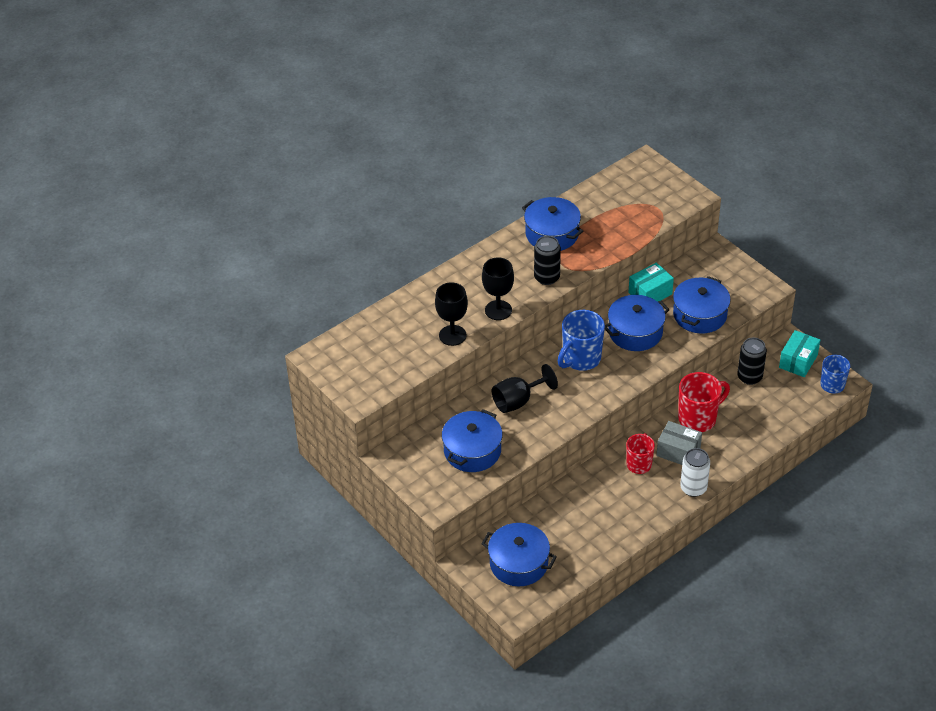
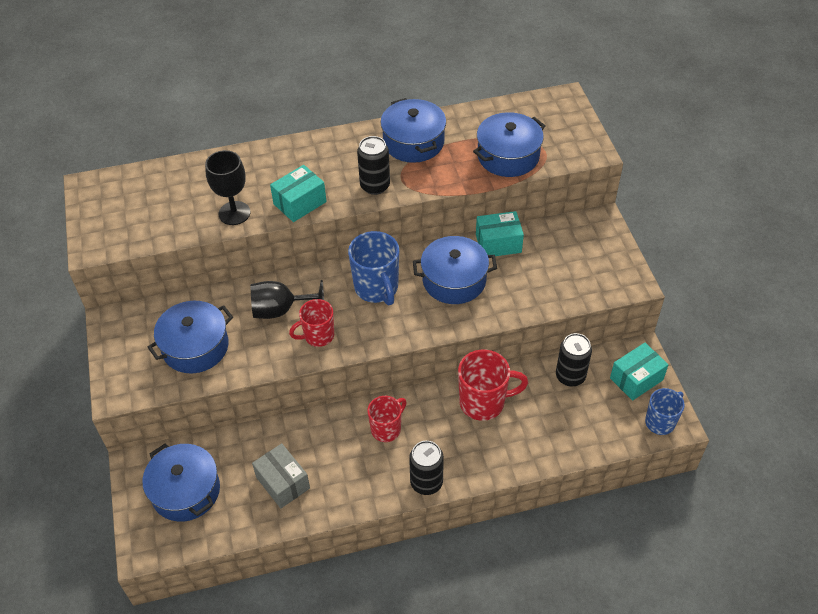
camera: 25 degrees right, 5 degrees up
(498, 310) = (300, 203): black goblet -> turquoise box
(561, 409) = (318, 336): none -> red mug
(581, 359) = (377, 288): blue mug -> blue mug turned 90 degrees counterclockwise
(678, 452) = (437, 432): grey box -> grey box (283, 483)
(693, 488) = (426, 482): white can -> black can
(700, 315) = (537, 286): blue pot -> blue pot (508, 156)

